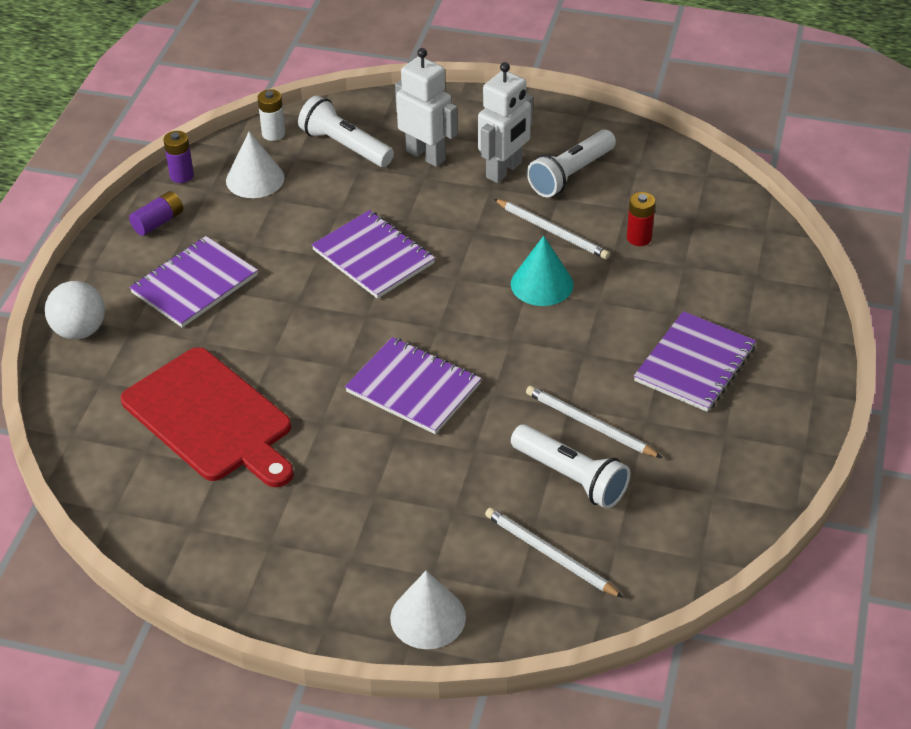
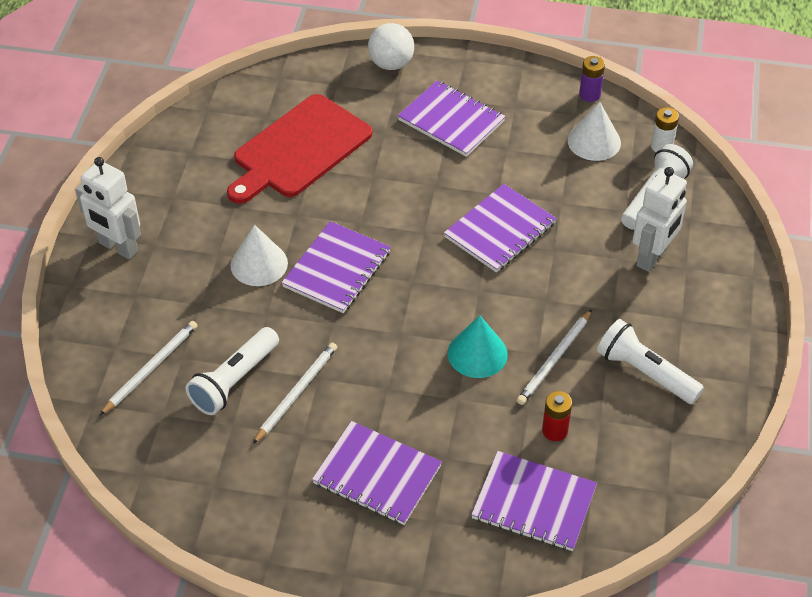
camera: 85 degrees right, 5 degrees up
(158, 222) = (526, 89): purple battery -> none
(428, 617) = (94, 294): white cone -> white cone (259, 264)
(504, 170) = (641, 318): white robot -> white robot (118, 247)
(722, 258) = (534, 503): none -> purple notebook

